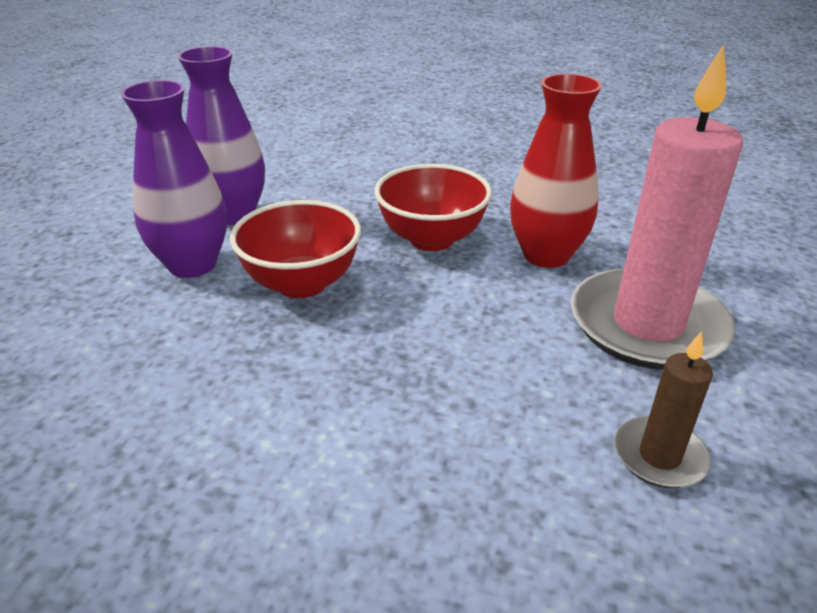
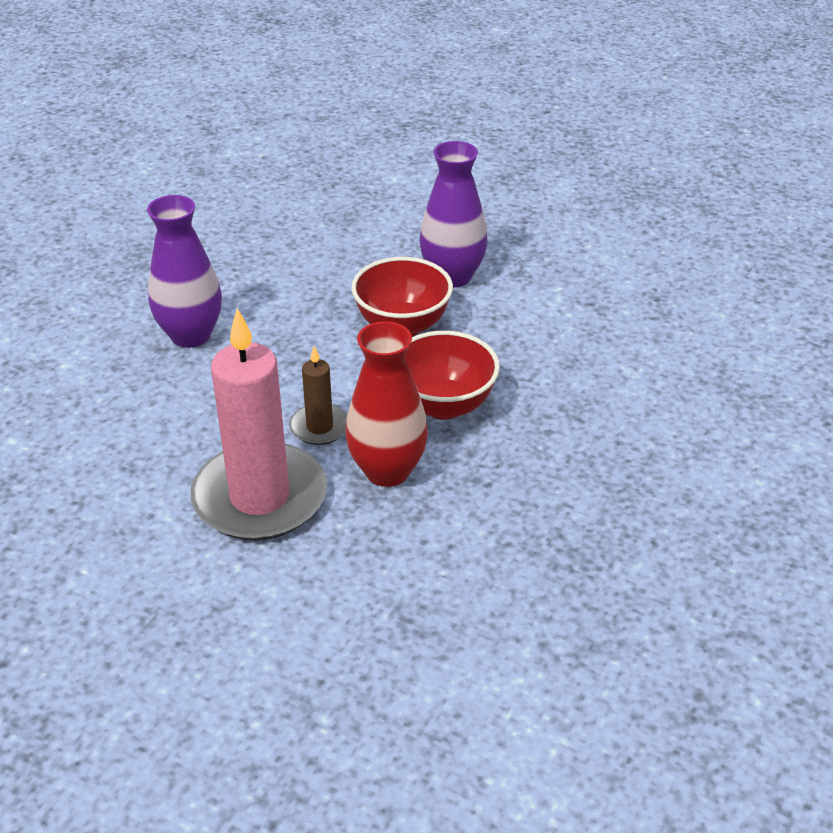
camera: 105 degrees right, 5 degrees up
(233, 214) = (529, 298): purple vase -> purple vase (191, 335)
(659, 456) = (138, 449): brown candle -> brown candle (319, 427)

